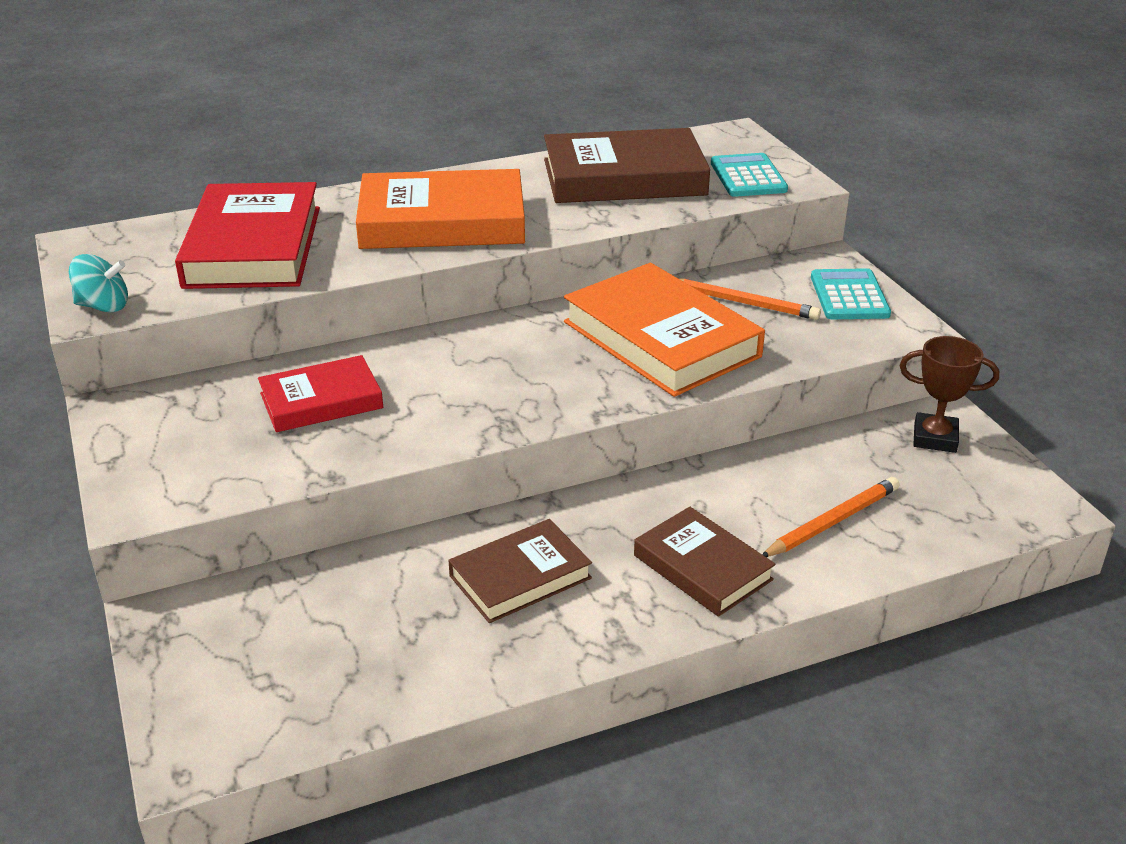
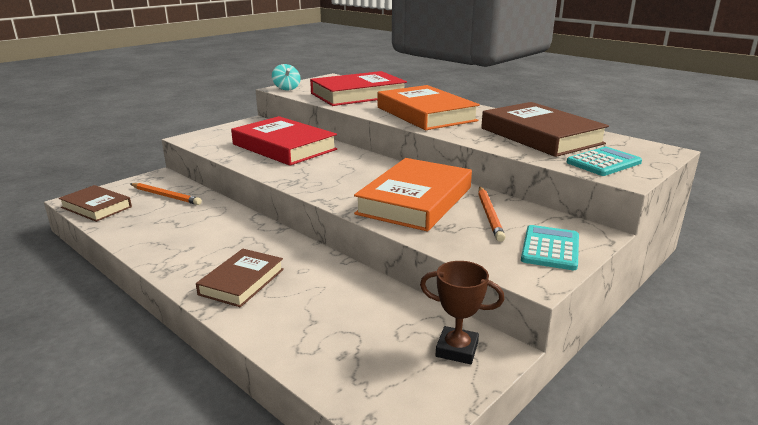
camera: 65 degrees right, 10 degrees down
(321, 401) = (284, 147): red book -> red book, size x1.70
(520, 577) = (211, 235): brown book -> brown book (96, 207)
(832, 522) = (314, 319): orange pencil -> orange pencil (166, 196)
(849, 296) = (550, 248): turquoise calculator -> turquoise calculator turned 45 degrees counterclockwise
(935, 438) = (457, 349): brown trophy -> brown trophy turned 60 degrees counterclockwise

